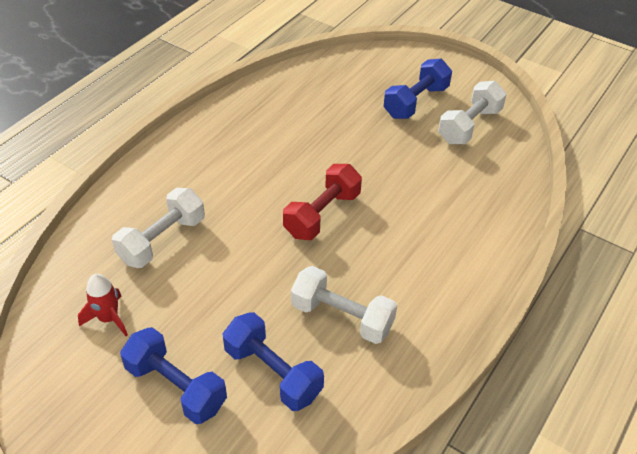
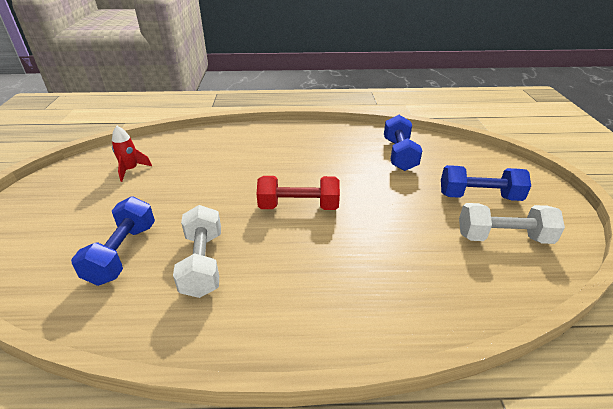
camera: 55 degrees right, 10 degrees down
(162, 240) = (209, 159): white dumbbell -> none
(176, 387) = (87, 217): blue dumbbell -> blue dumbbell (399, 154)

